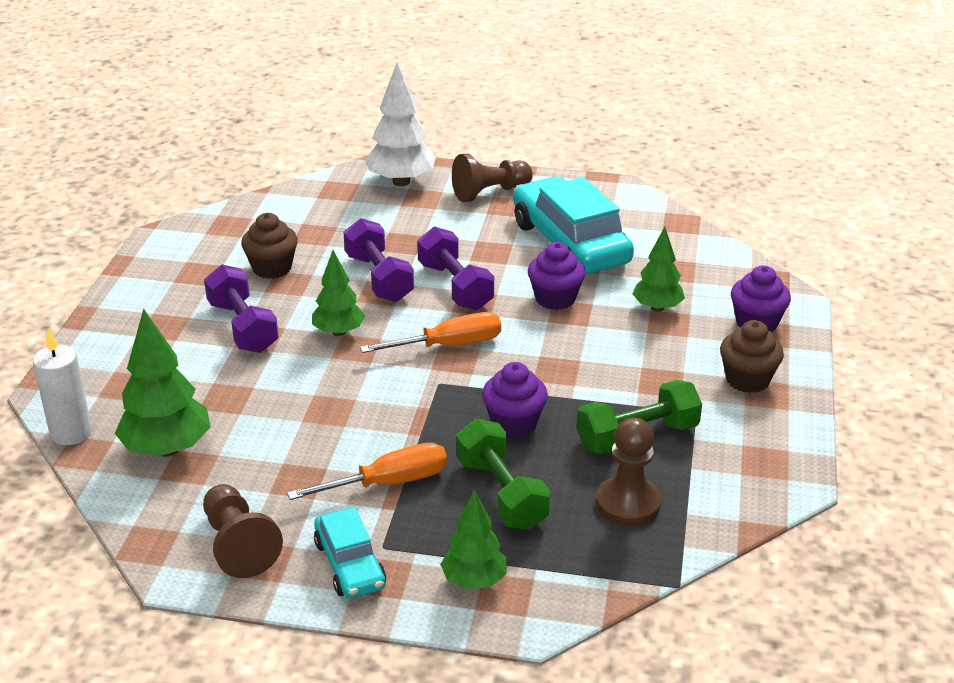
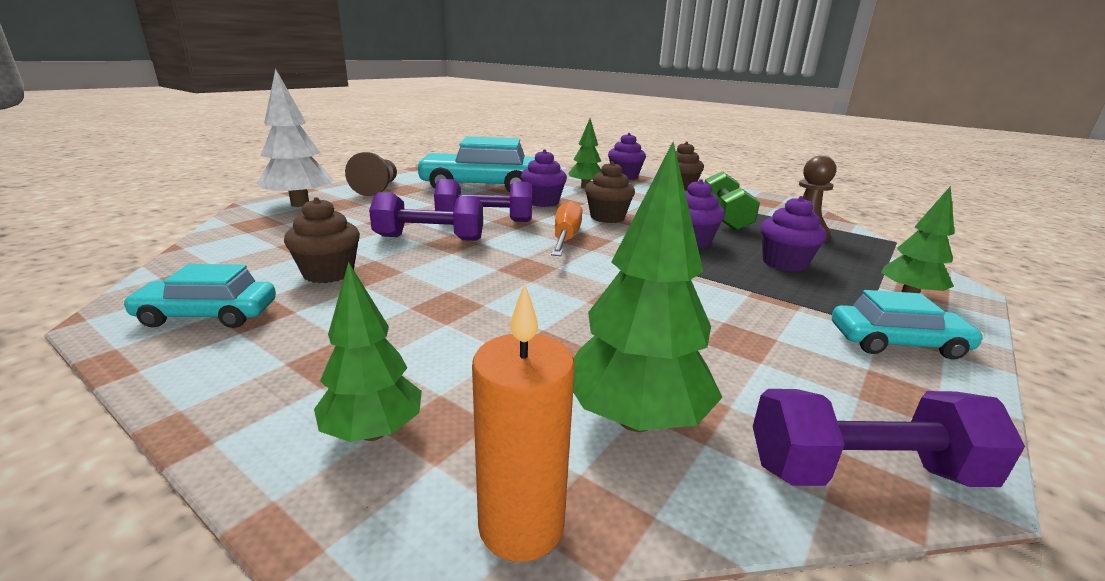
camera: 65 degrees left, 10 degrees down
(71, 433) = (521, 525): white candle -> orange candle
(184, 260) = (208, 315): none -> turquoise car
(238, 545) = (872, 405): brown pawn -> none
(243, 327) = (416, 310): purple dumbbell -> purple dumbbell (864, 471)
(339, 332) = (493, 269): green tree -> green tree (373, 432)
(388, 483) = (759, 299): orange screwdriver -> none
(501, 493) = (784, 263): green dumbbell -> purple cupcake
(543, 353) = (607, 217): none -> brown cupcake

